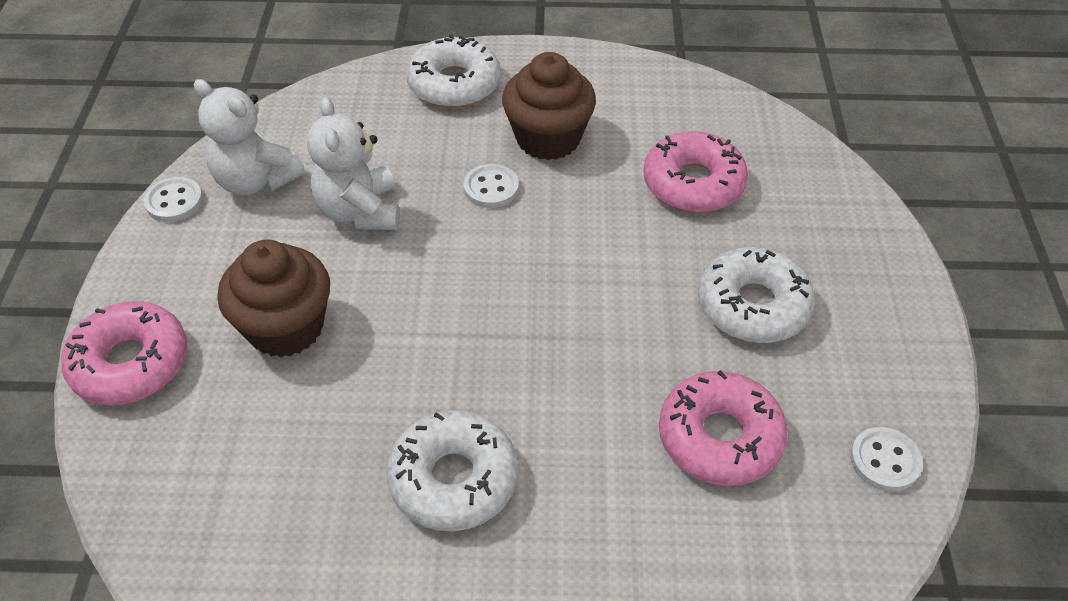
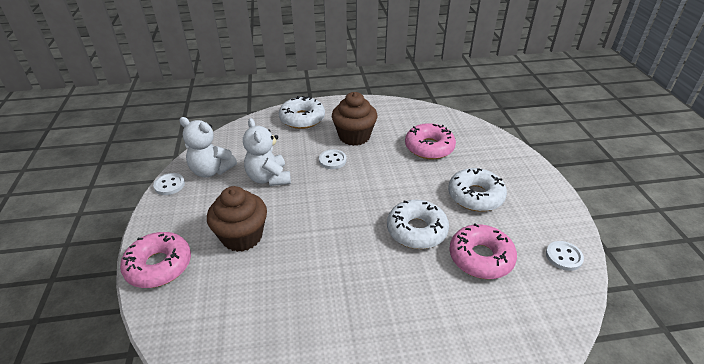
camera: 10 degrees left, 10 degrees down
(453, 479) = (351, 298): white donut -> white donut (416, 230)

